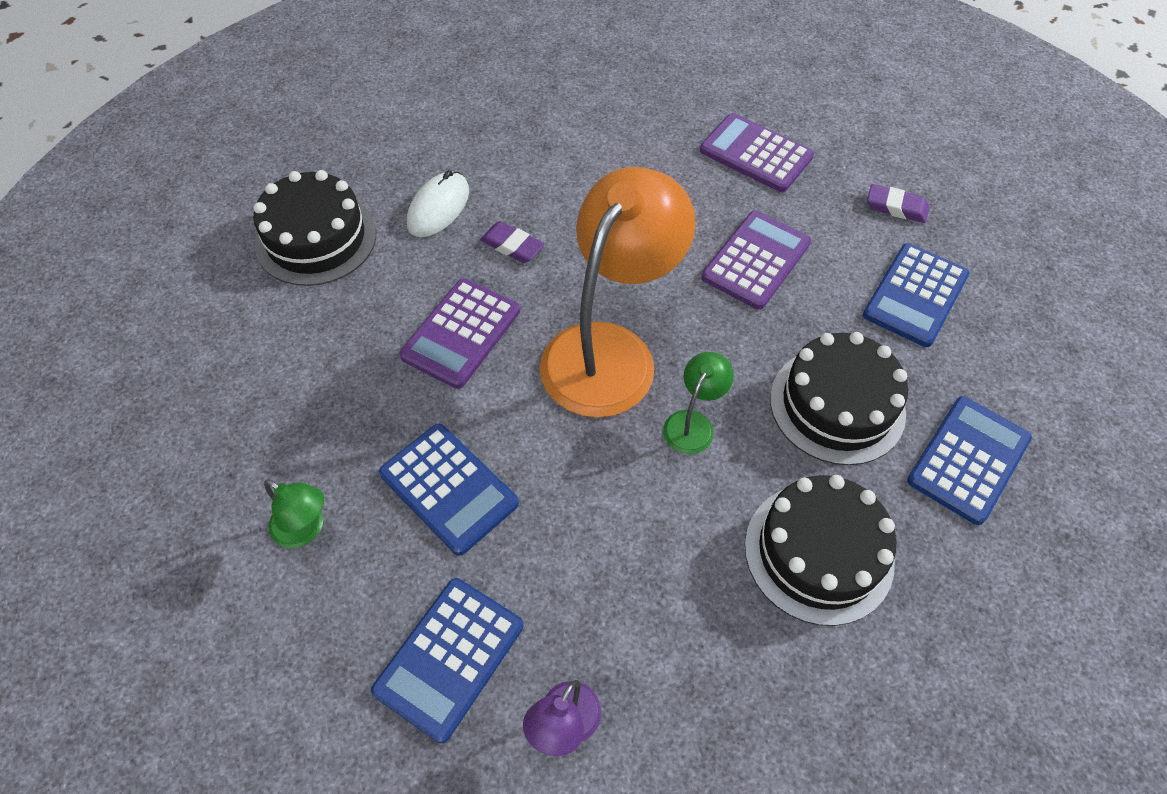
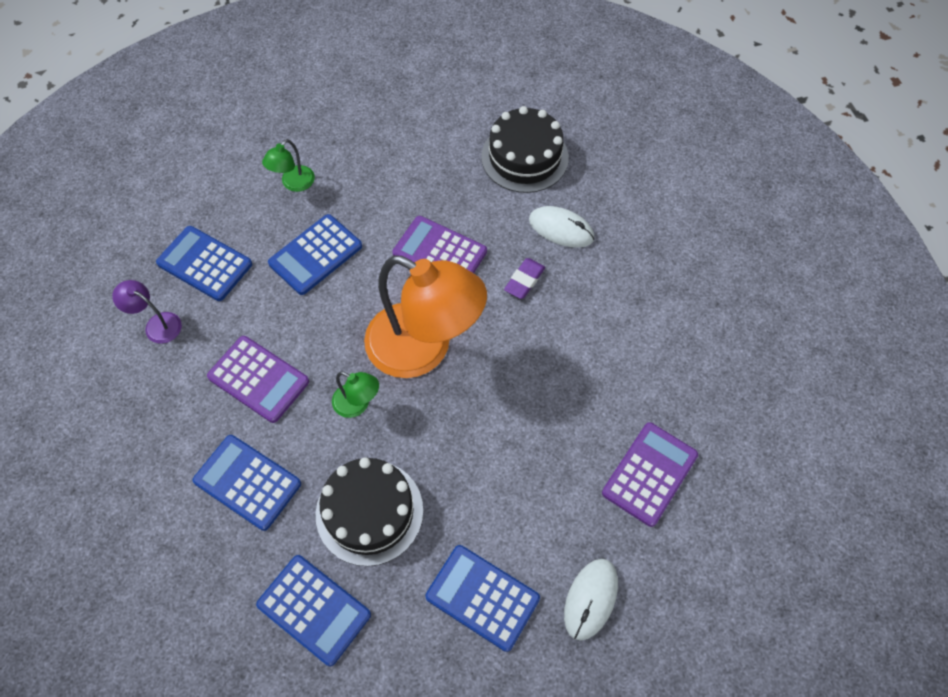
camera: 90 degrees right, 5 degrees up
(756, 260) = (517, 463): purple calculator -> purple calculator (258, 379)
(818, 552) = (247, 482): black cake -> blue calculator
(896, 207) = (590, 599): purple eraser -> white mouse

